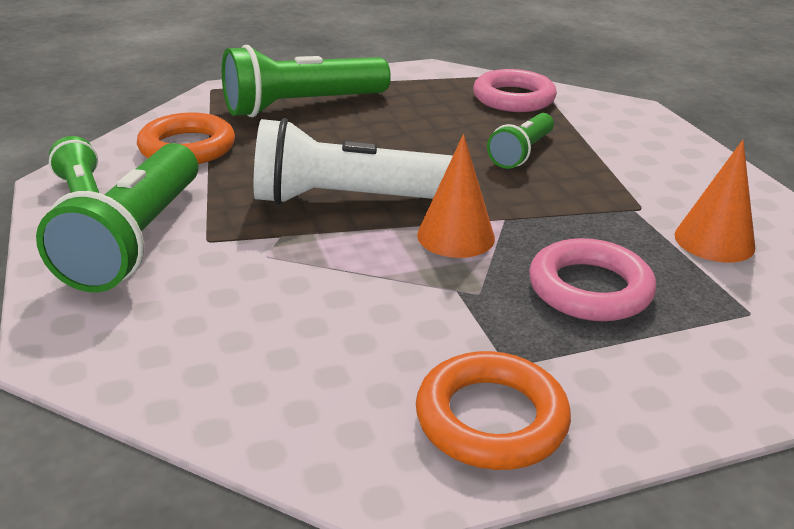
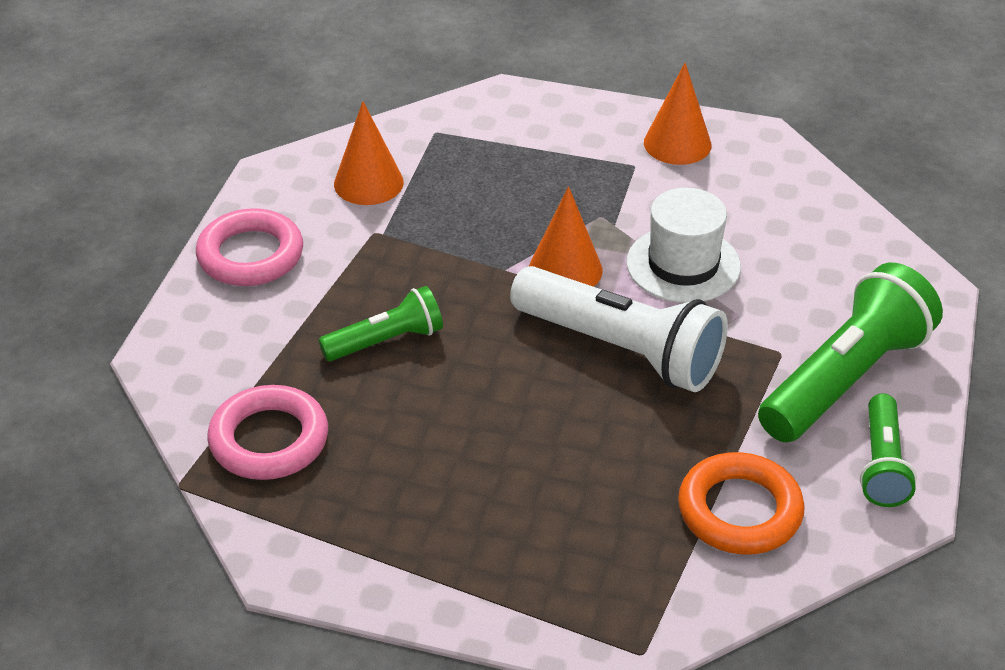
camera: 145 degrees left, 10 degrees up
(302, 106) = (546, 544): green flashlight -> none
(353, 278) = (683, 265): none -> white hat
(491, 419) = (677, 143): orange ring -> orange cone
(589, 288) = (518, 187): pink ring -> pink ring (250, 255)

